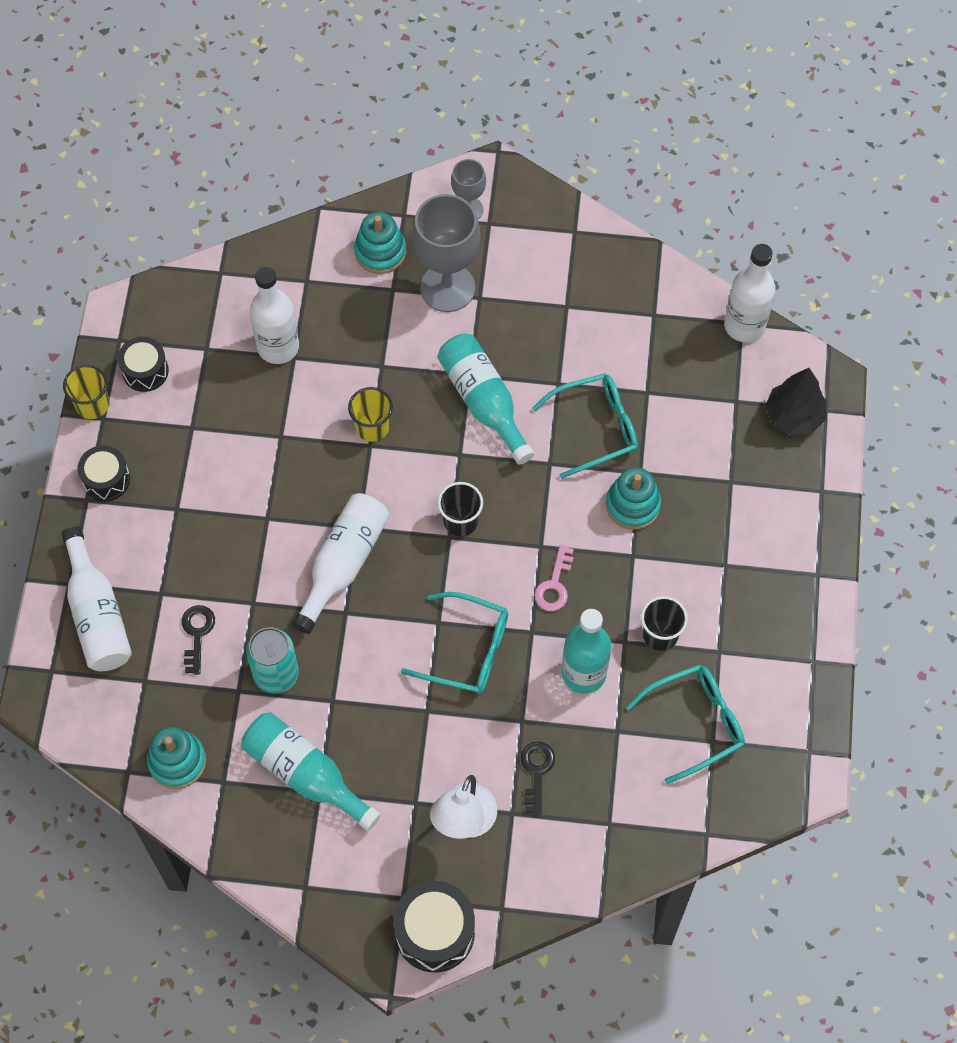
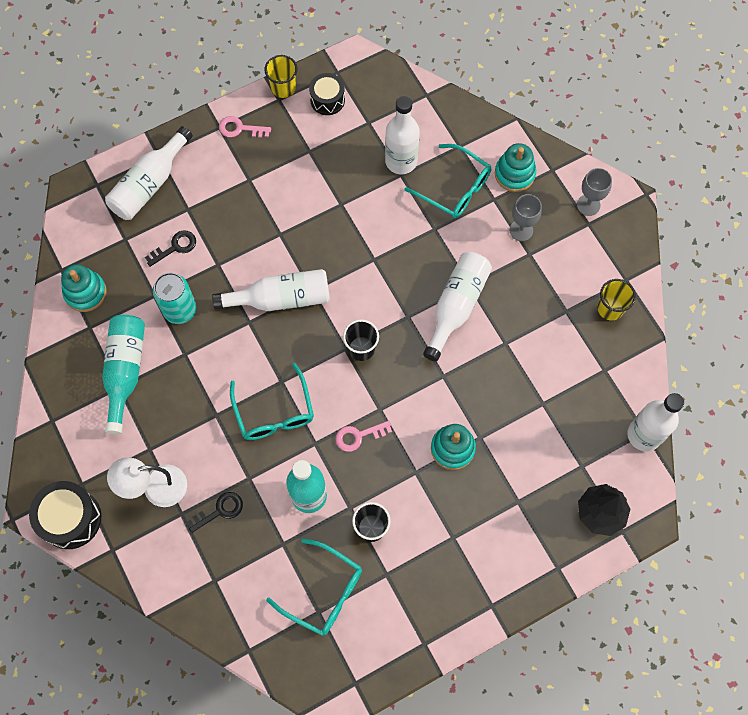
camera: 55 degrees right, 5 degrees up
(106, 479) = (240, 129): black drum -> pink key
(372, 427) = (387, 252): yellow cup -> yellow cup (610, 308)
(447, 288) = (521, 230): grey goblet -> grey goblet, size x0.54
(483, 402) = (456, 306): turquoise bottle -> white bottle
(595, 428) = (490, 387): turquoise glasses -> turquoise glasses (454, 188)

